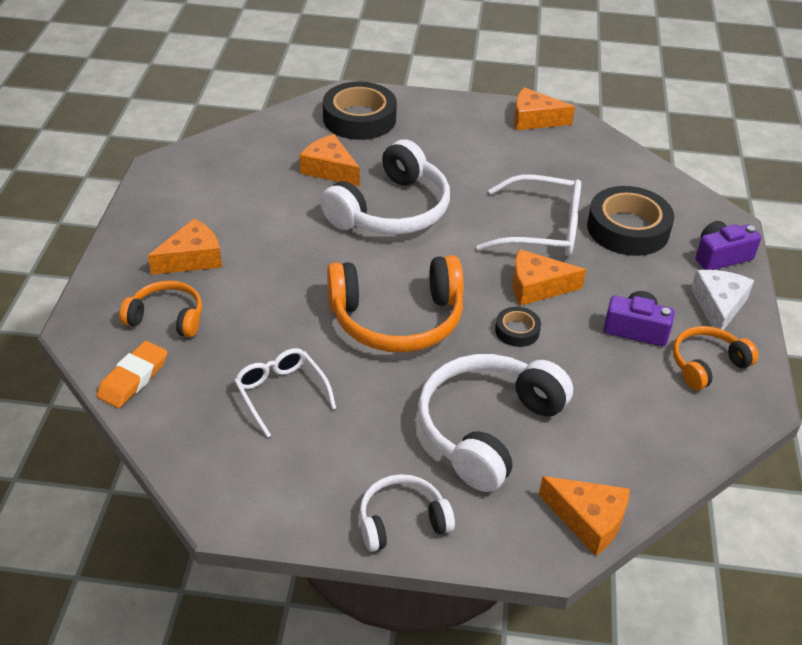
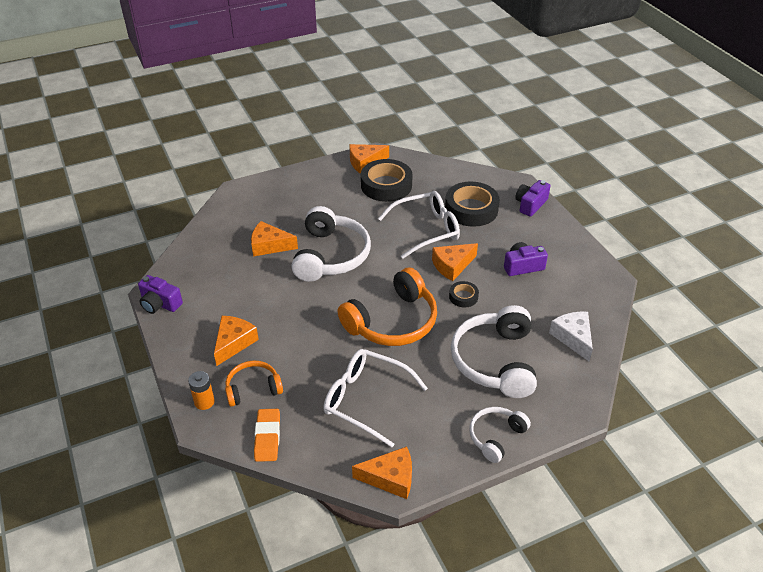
camera: 30 degrees left, 0 degrees up
(103, 306) = (204, 402): none -> orange battery
(154, 182) = (160, 304): none -> purple camera
(281, 393) = (365, 399): white glasses -> white glasses, size x1.54
(359, 118) = (258, 204): black tape -> black tape (386, 185)
(588, 520) = (585, 384): orange cheese -> orange cheese (390, 478)
(706, 364) = (571, 269): orange headphones -> none
(718, 306) = (552, 234): white cheese -> white cheese (573, 338)

